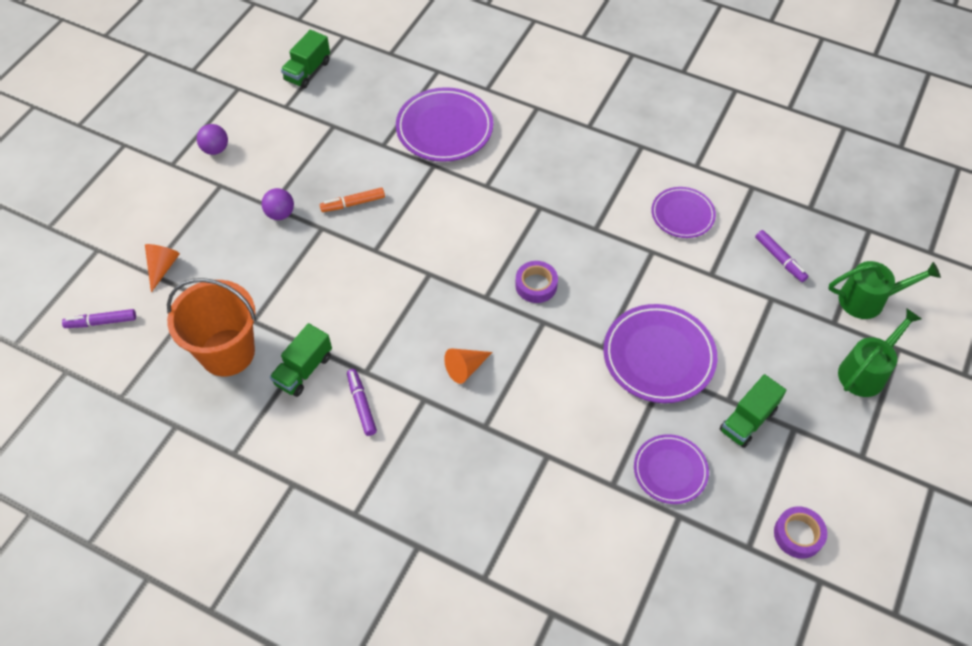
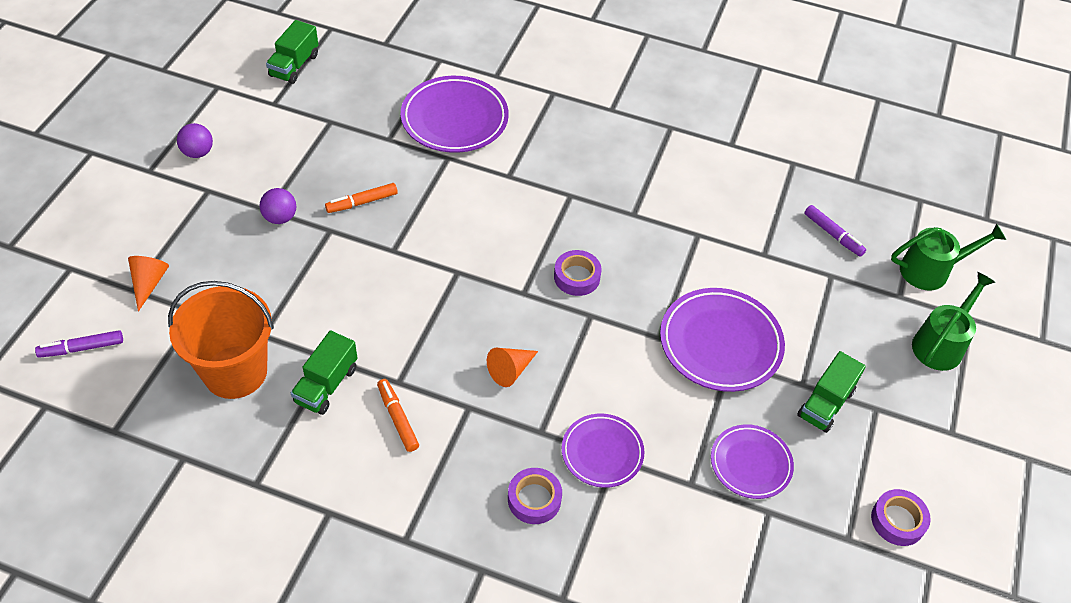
camera: 10 degrees left, 5 degrees down
(361, 405) = (397, 418): purple marker -> orange marker
(471, 487) = (534, 499): none -> purple tape
(682, 215) = (724, 195): purple plate -> purple plate (602, 453)

